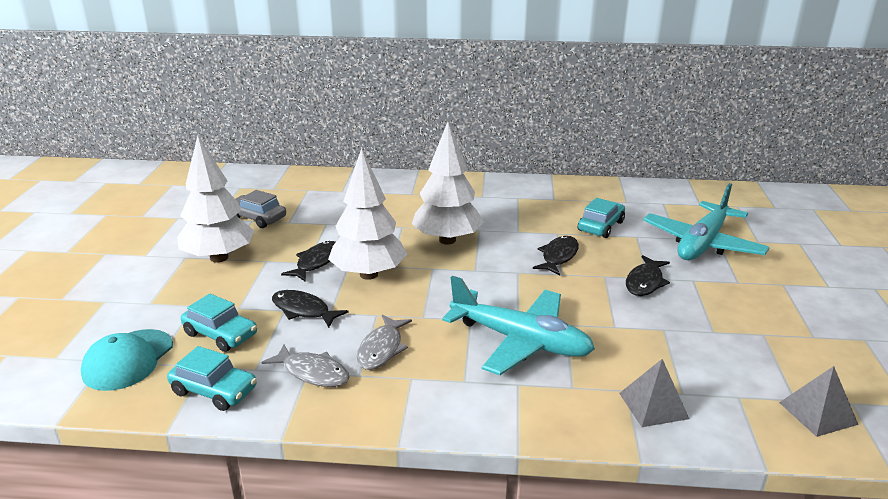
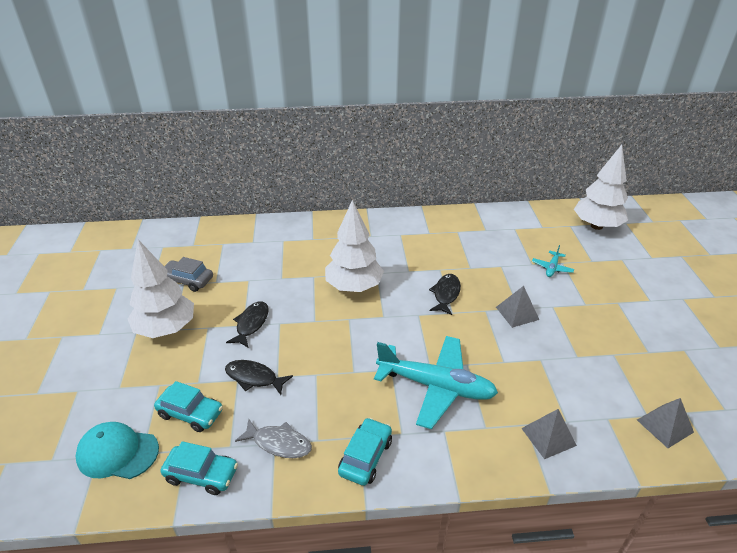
camera: 10 degrees left, 10 degrees up
(128, 360) = (117, 453): turquoise cap -> turquoise cap turned 90 degrees clockwise
(368, 274) = (298, 332): white tree -> white tree (596, 226)
(381, 349) = (329, 410): grey fish -> none
(600, 226) = (471, 258): turquoise car -> turquoise car (365, 457)
(645, 282) = (517, 313): black fish -> grey pyramid
(702, 244) = (552, 268): turquoise plane -> turquoise plane, size x0.43

